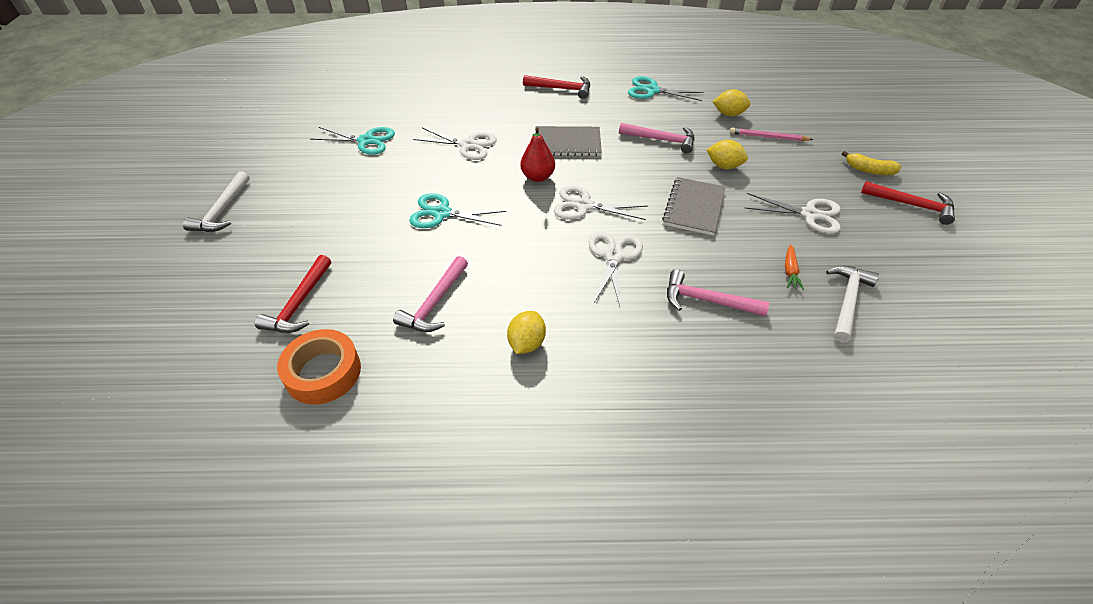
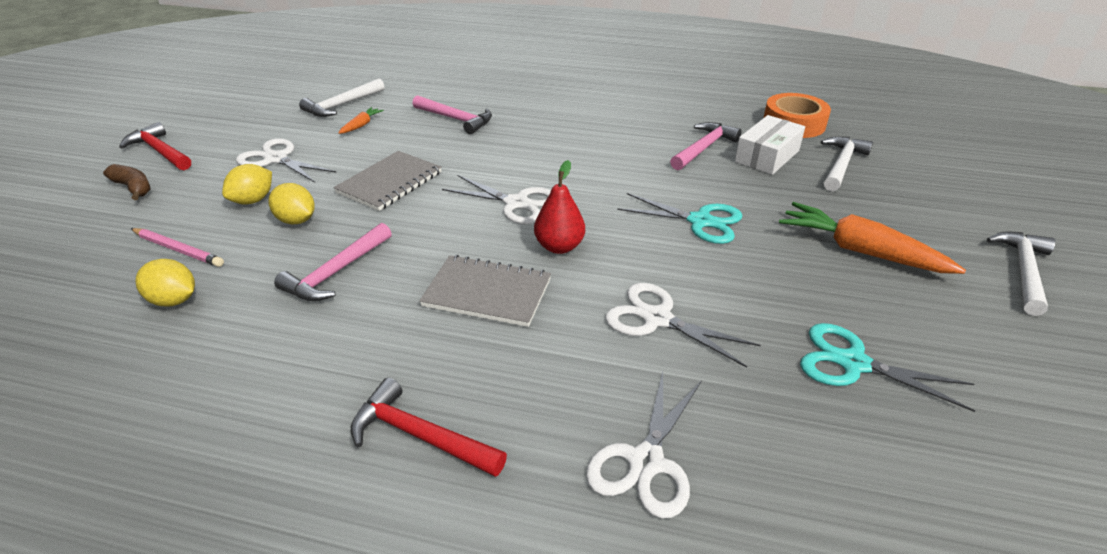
camera: 165 degrees left, 10 degrees down
(299, 304) = (841, 164): red hammer -> white hammer
(329, 208) = (860, 251): none -> orange carrot
(371, 302) = (767, 156): none -> white box
(526, 343) = (623, 117): yellow lemon -> yellow lemon (253, 200)
(614, 256) = (514, 156): white scissors -> white scissors (646, 462)
(651, 90) = (237, 388): turquoise scissors -> none
(661, 140) = (336, 272): pink hammer -> pink hammer turned 90 degrees counterclockwise
(869, 170) = (133, 188): yellow banana -> brown banana

